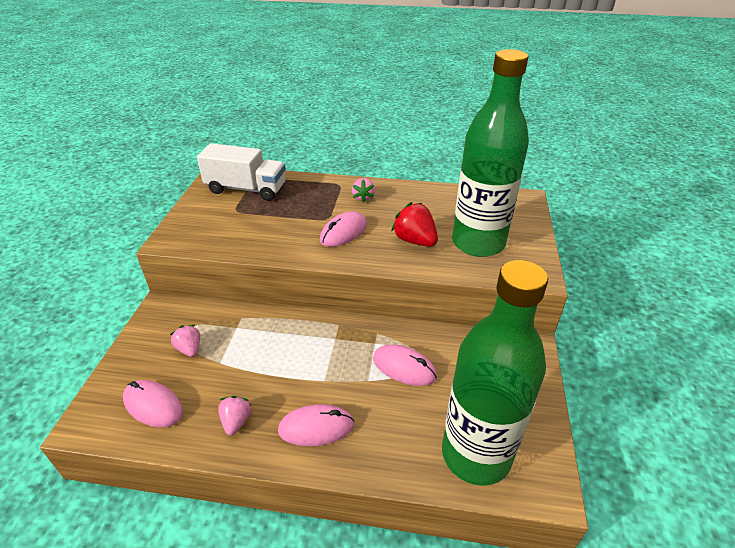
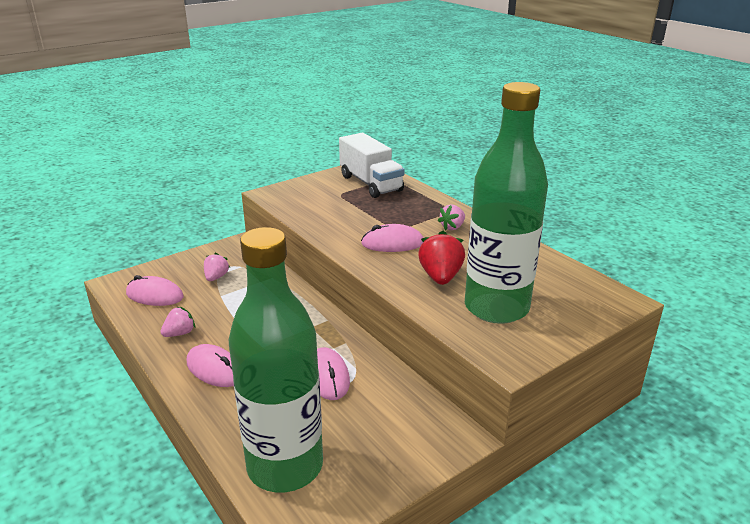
camera: 45 degrees right, 10 degrees down
(153, 405) = (154, 295): pink mouse -> pink mouse turned 60 degrees counterclockwise

